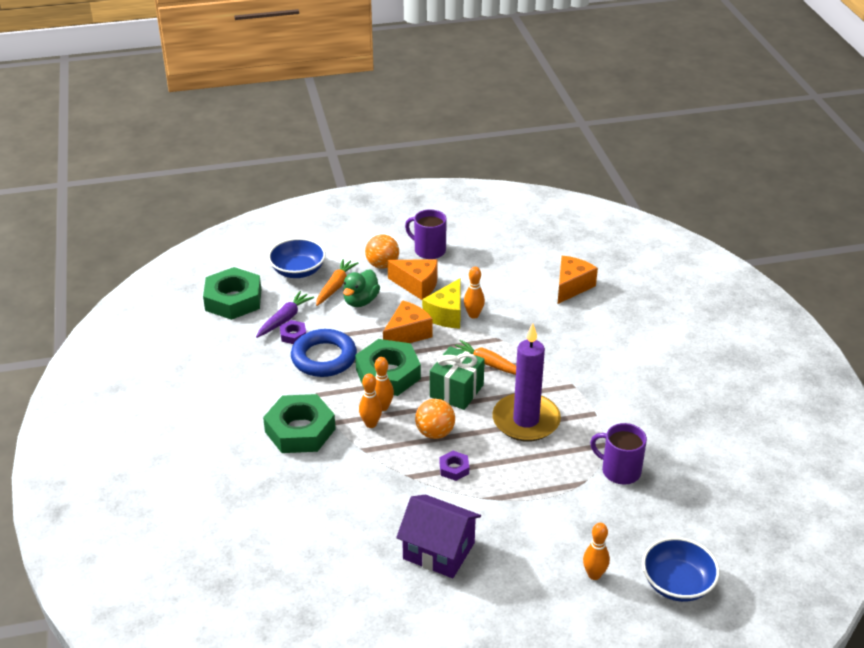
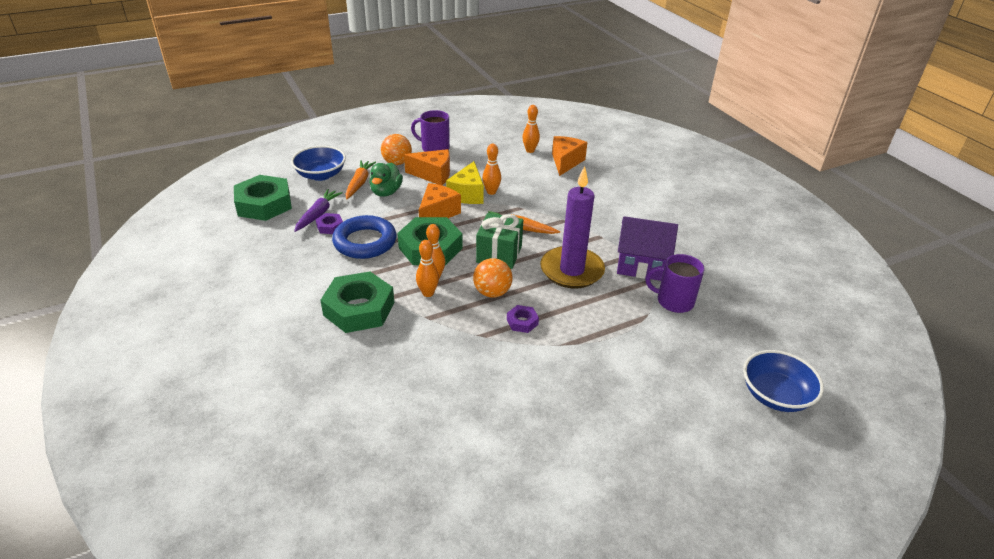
camera: 15 degrees left, 0 degrees up
(438, 551) = (536, 403): purple house -> purple house (641, 264)
(594, 575) = (696, 400): orange bowling pin -> orange bowling pin (530, 150)

